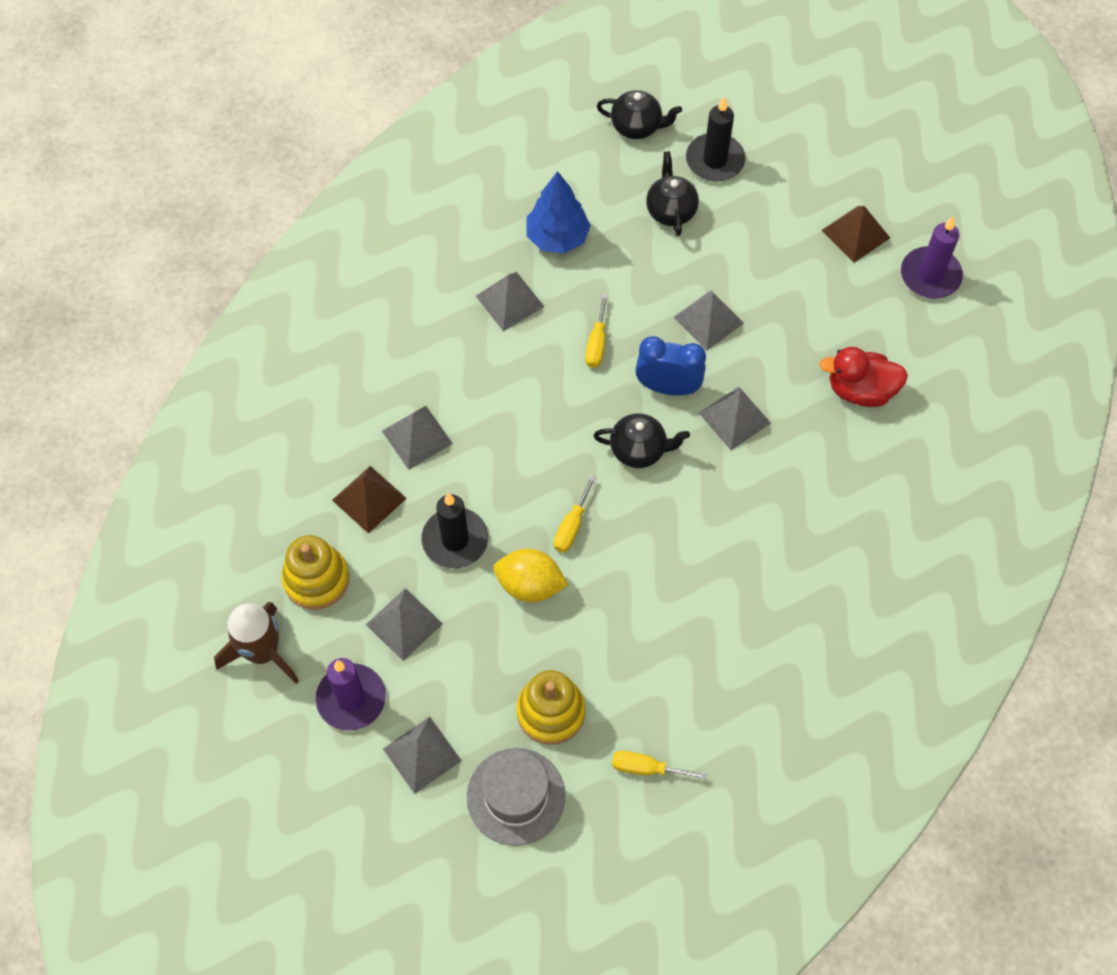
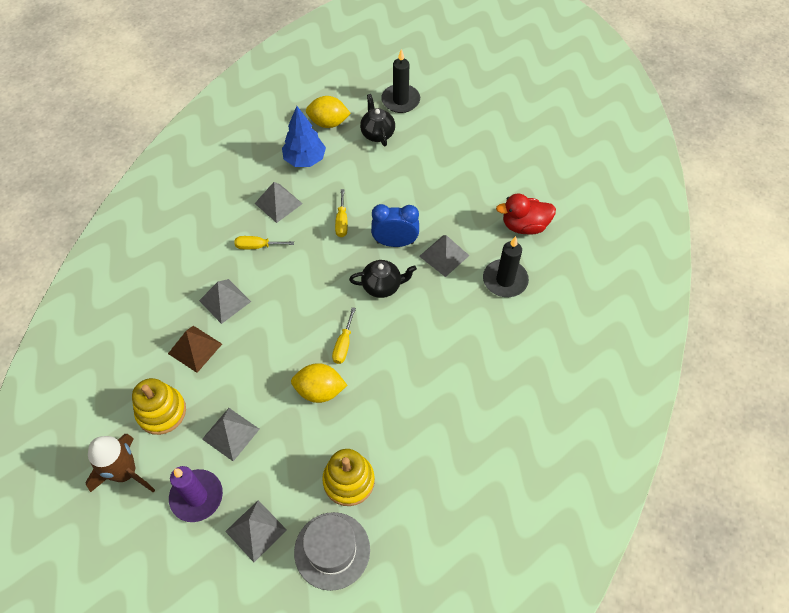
camera: 10 degrees left, 5 degrees down
(455, 540) = (261, 367): black candle -> black candle (505, 280)
(600, 182) = (328, 123): none -> yellow lemon
(637, 127) = (347, 87): black teapot -> none
(646, 768) = (426, 511): yellow screwdriver -> yellow screwdriver (257, 246)
(708, 320) = (414, 196): grey pyramid -> none
(856, 234) = (500, 131): brown pyramid -> none
(930, 275) = (553, 149): purple candle -> none

